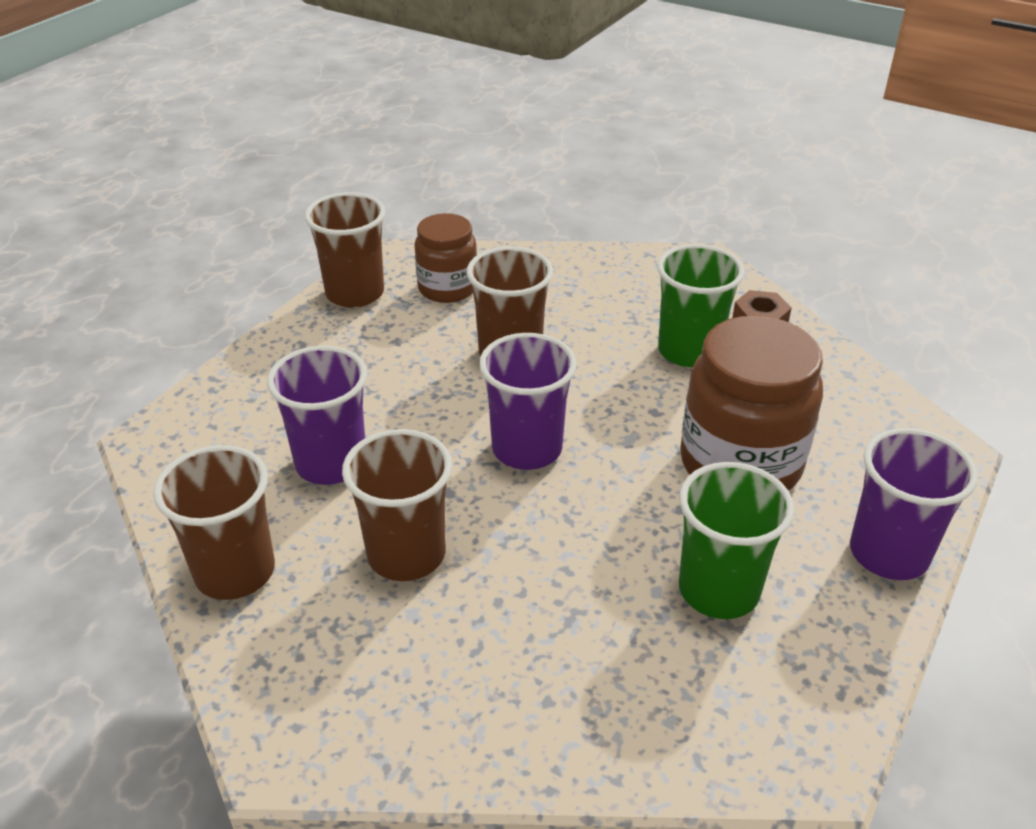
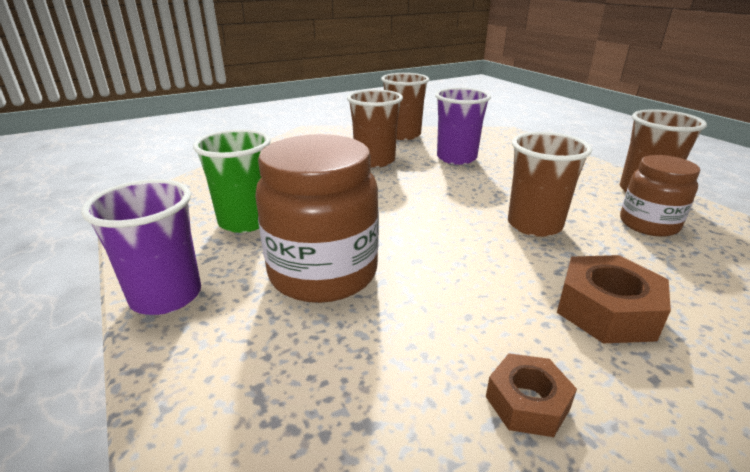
camera: 120 degrees right, 10 degrees down
(527, 449) = (421, 203): purple cup -> none
(627, 301) = (606, 310): none -> brown nut
(689, 351) = (490, 313): green cup -> none

